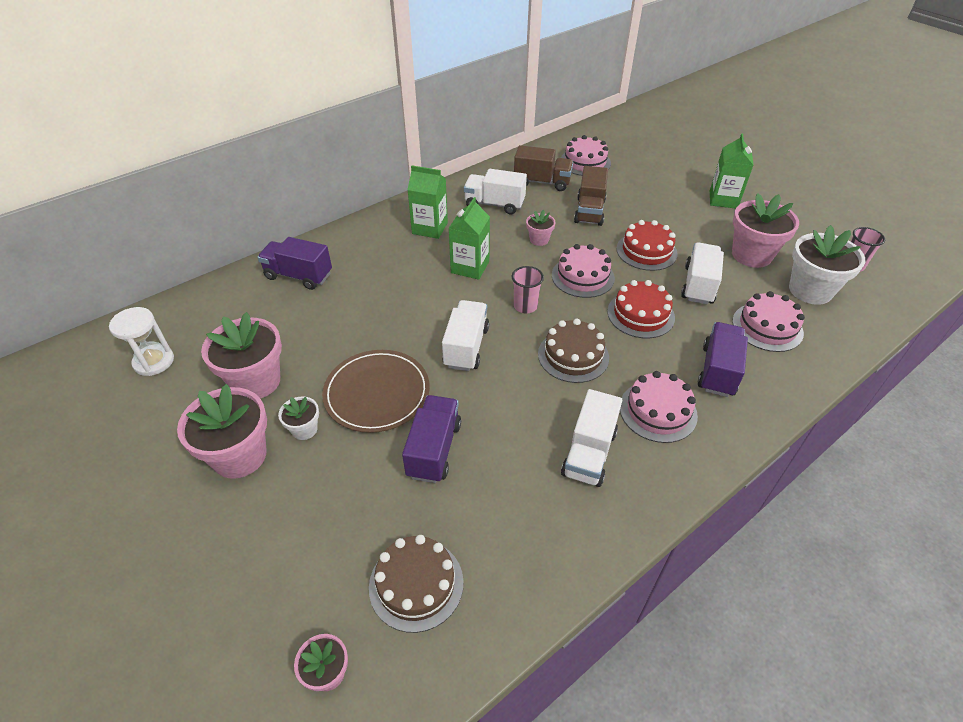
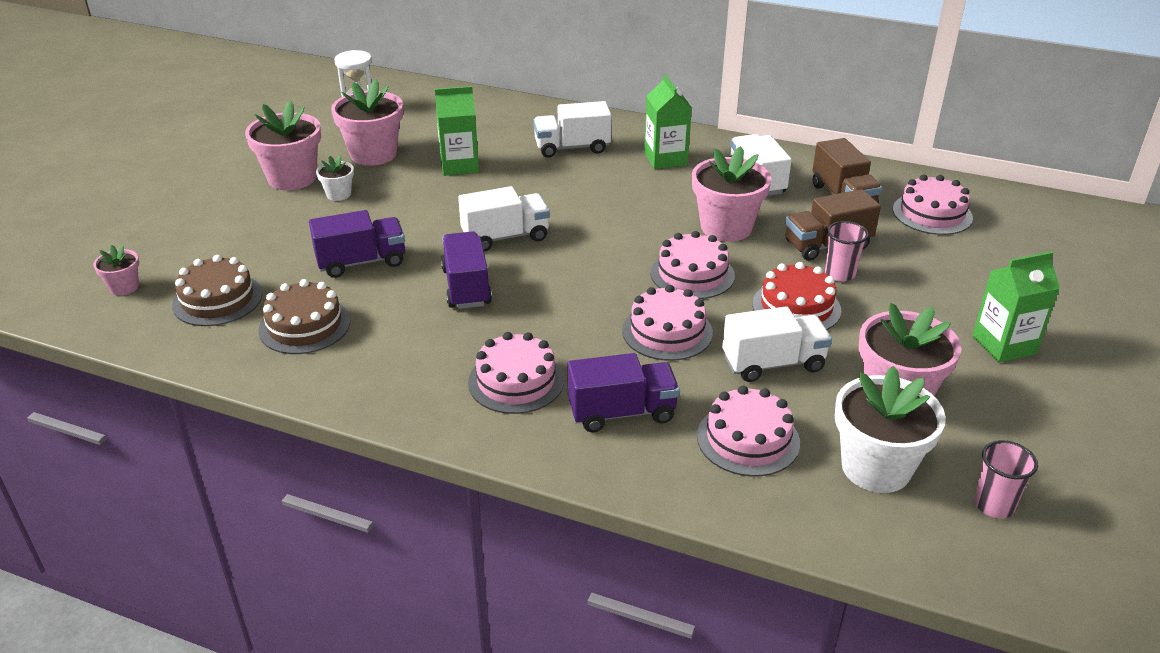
camera: 60 degrees right, 10 degrees down
(299, 276) = (518, 122): purple truck -> purple truck (466, 287)
(377, 393) = (405, 212): brown plate -> none
(470, 267) = (628, 201): green carton -> green carton (459, 165)
(525, 306) = (601, 252): pink cup -> pink cup (840, 274)
(539, 240) = (726, 227): pink flower pot -> pink flower pot, size x2.00
(573, 355) = (552, 303): brown cake -> brown cake (304, 326)
(589, 453) = (420, 350): white truck -> white truck (572, 148)
(640, 314) = (667, 331): red cake -> pink cake

